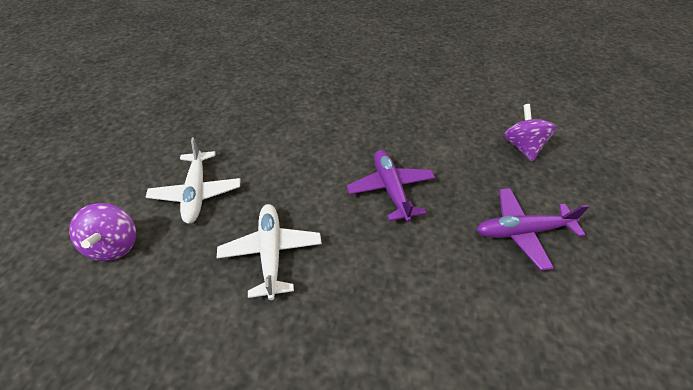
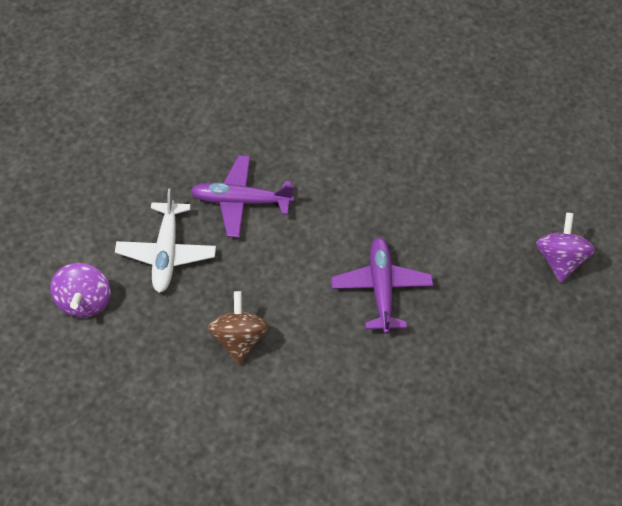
camera: 10 degrees right, 10 degrees up
(271, 252) = (239, 339): white plane -> brown spinning top
(521, 231) = (506, 366): purple plane -> purple plane (240, 201)

